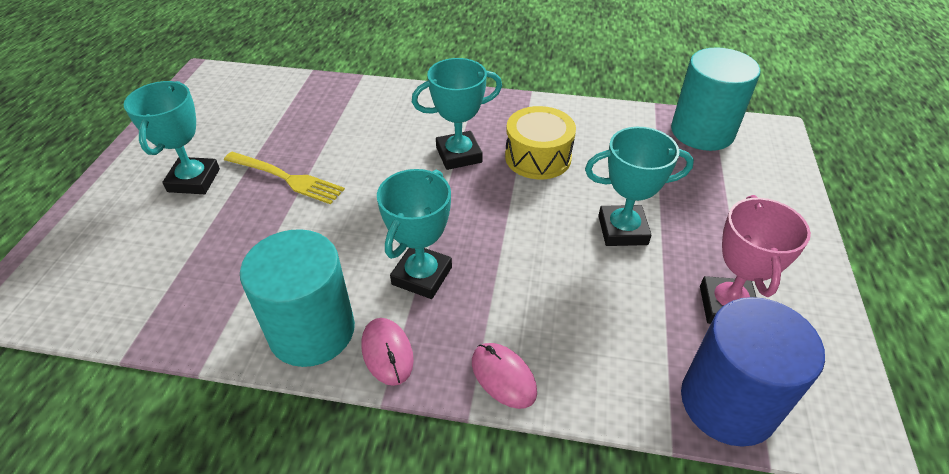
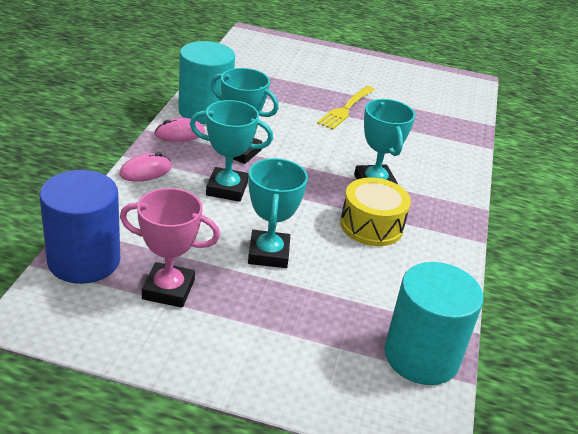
camera: 90 degrees right, 10 degrees down
(194, 180) = (345, 78): turquoise trophy -> turquoise trophy (227, 189)

